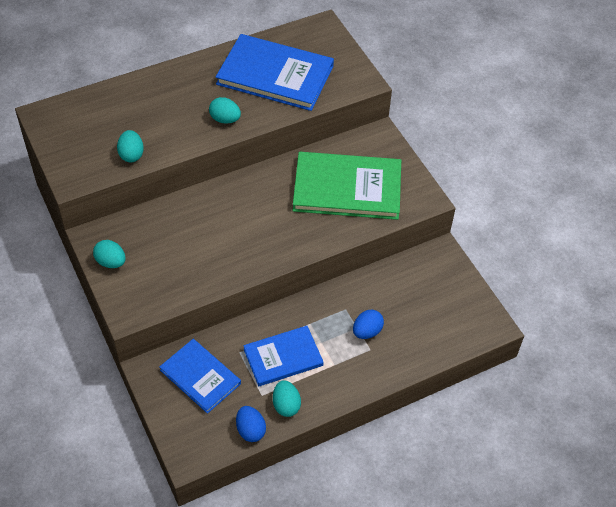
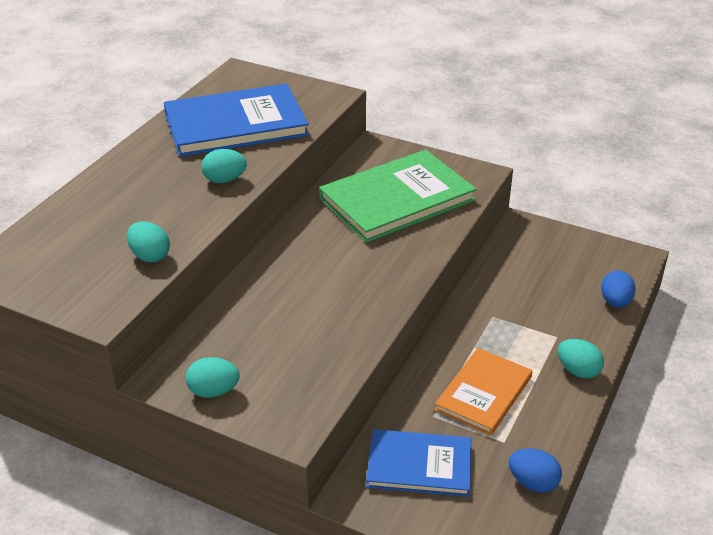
camera: 35 degrees left, 15 degrees down
(283, 357) = (483, 393): blue book -> orange book
(286, 405) = (539, 435): turquoise egg -> turquoise egg (578, 371)
(367, 331) = (535, 323): blue egg -> blue egg (615, 302)

